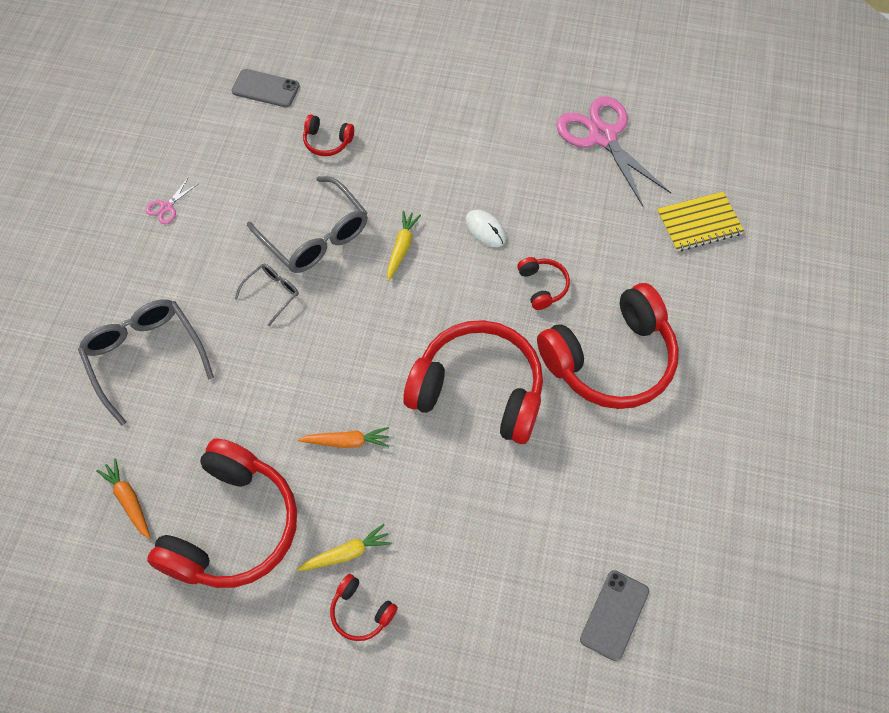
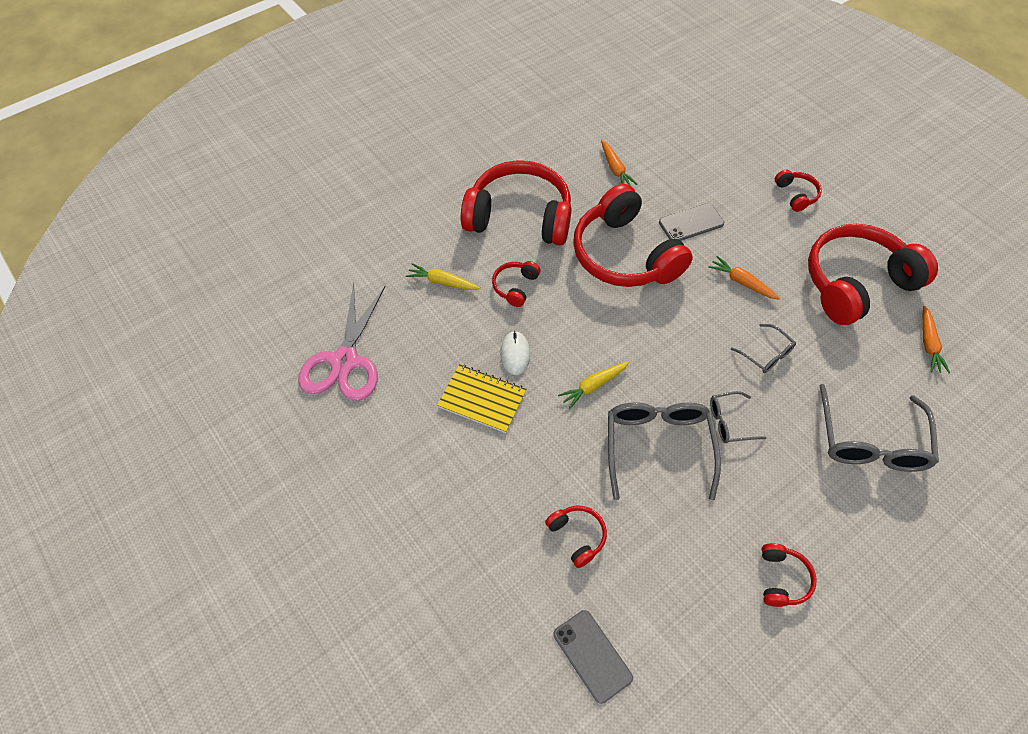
camera: 140 degrees left, 5 degrees down
(166, 207) = (782, 579): pink scissors -> red headphones
(278, 378) = (766, 354): none -> grey glasses
(346, 553) = (785, 225): yellow carrot -> yellow carrot (442, 282)
(577, 493) = (615, 169): none -> orange carrot
(614, 615) = (648, 114): grey phone -> grey phone (691, 223)
(698, 223) = (361, 252): yellow notebook -> yellow notebook (482, 399)

